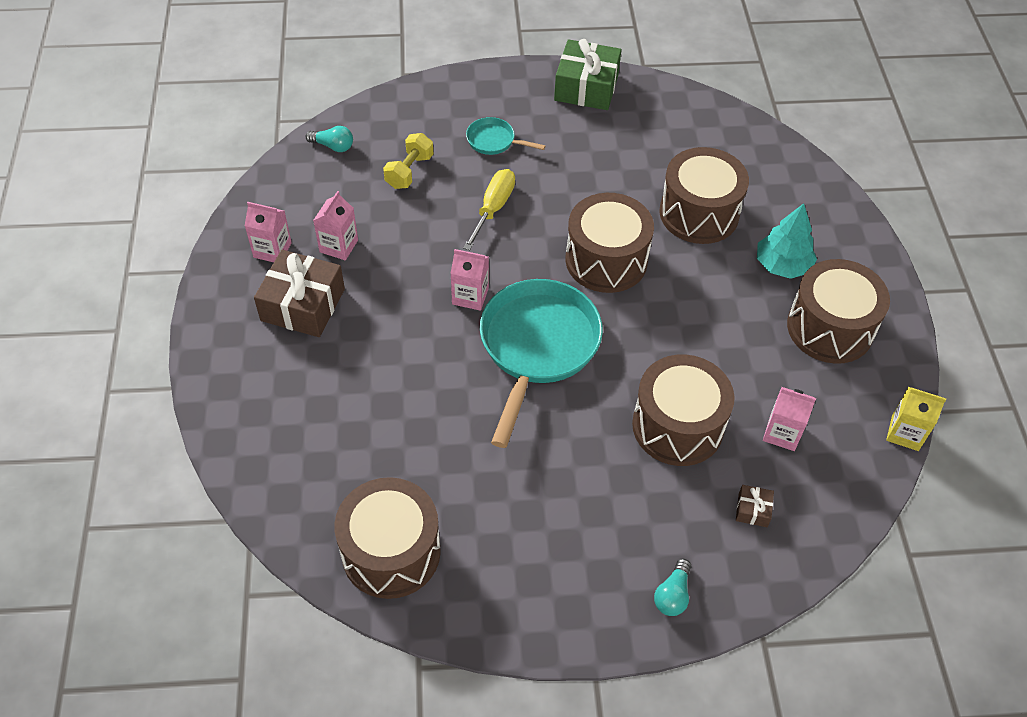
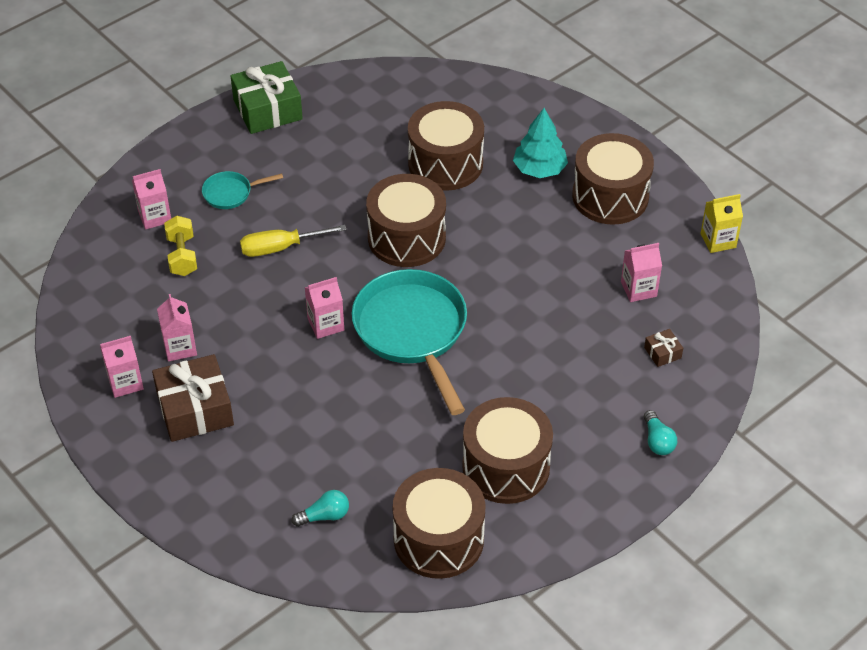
camera: 35 degrees left, 5 degrees down
(333, 146) = (94, 271): turquoise light bulb -> turquoise light bulb (324, 516)
(417, 128) = (155, 216): none -> pink carton
(493, 209) = (281, 247): yellow screwdriver -> yellow screwdriver turned 90 degrees counterclockwise
(677, 426) = (564, 327): brown drum -> brown drum (506, 467)

